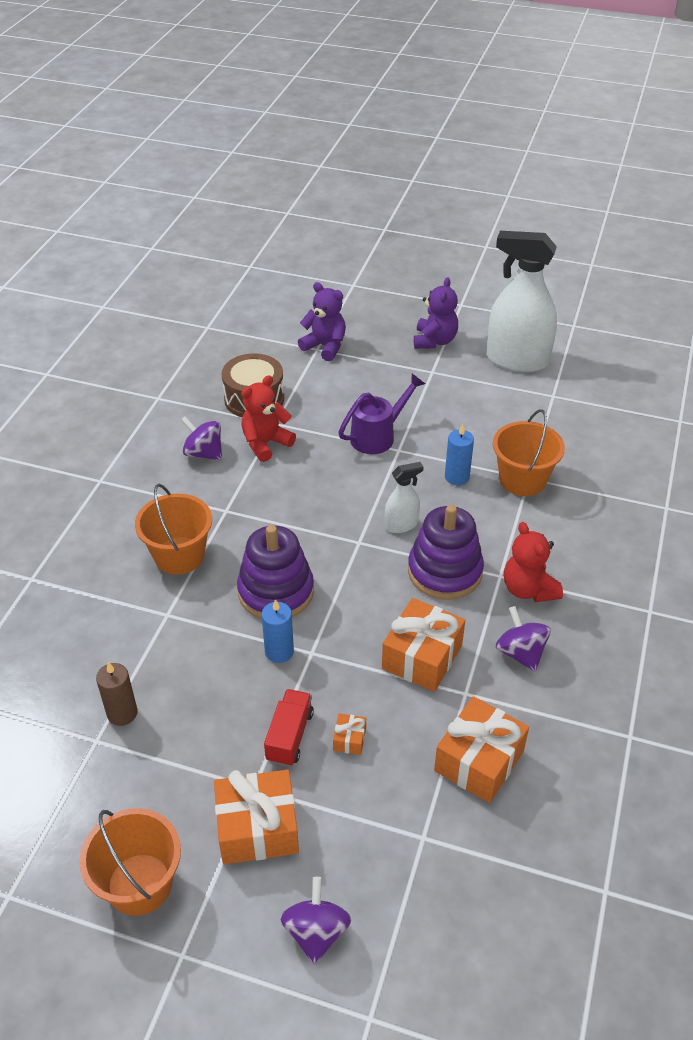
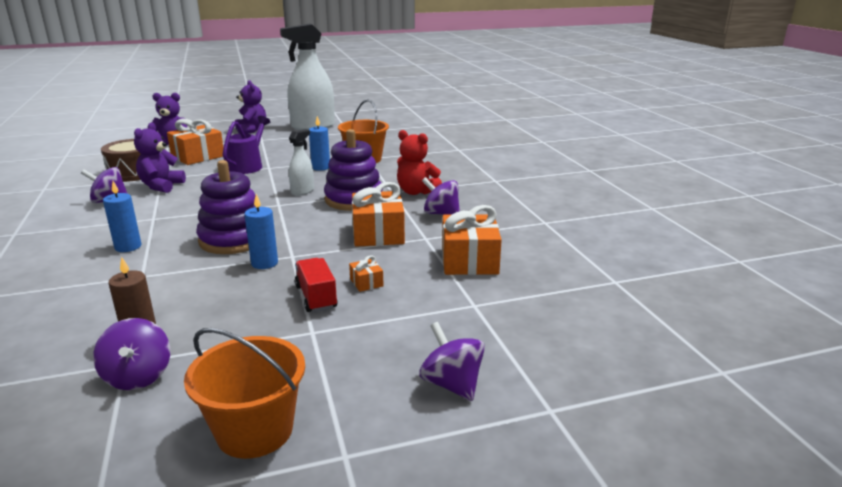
camera: 35 degrees left, 20 degrees down
(97, 764) = (138, 376): none -> purple spinning top
(179, 555) = (128, 247): orange bucket -> blue candle
(257, 828) = (339, 351): orange gift -> orange gift (198, 156)
(266, 443) = (161, 186): red teddy bear -> purple teddy bear

